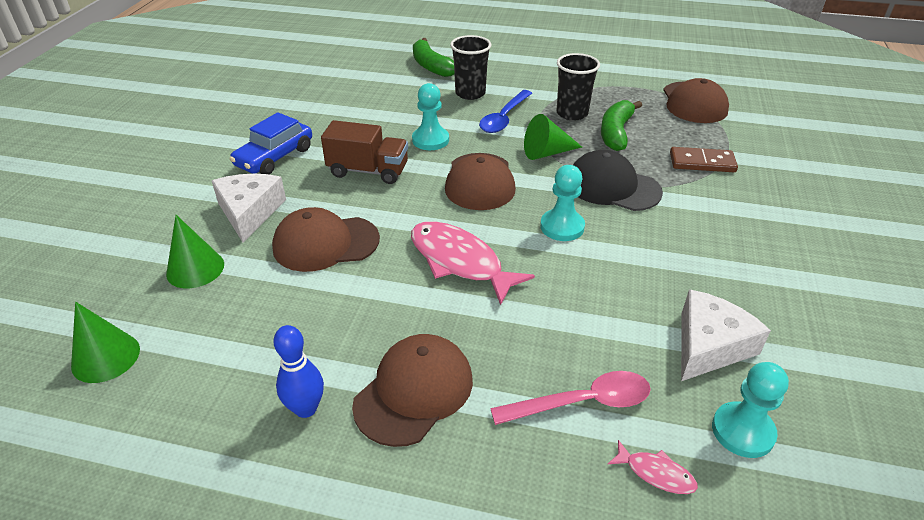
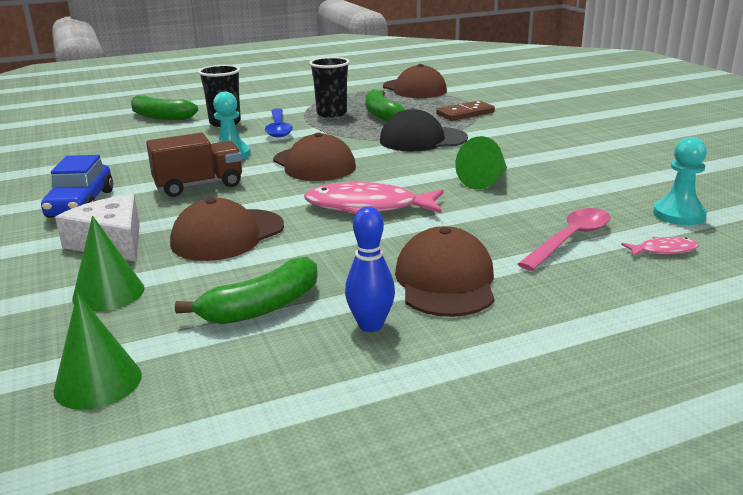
camera: 35 degrees left, 15 degrees down
(262, 341) = (262, 307): none -> green banana
(546, 153) = (344, 137): green cone -> green cone (485, 181)
(562, 227) = (418, 167): turquoise pawn -> none
(709, 345) = (602, 188): white cheese -> none

